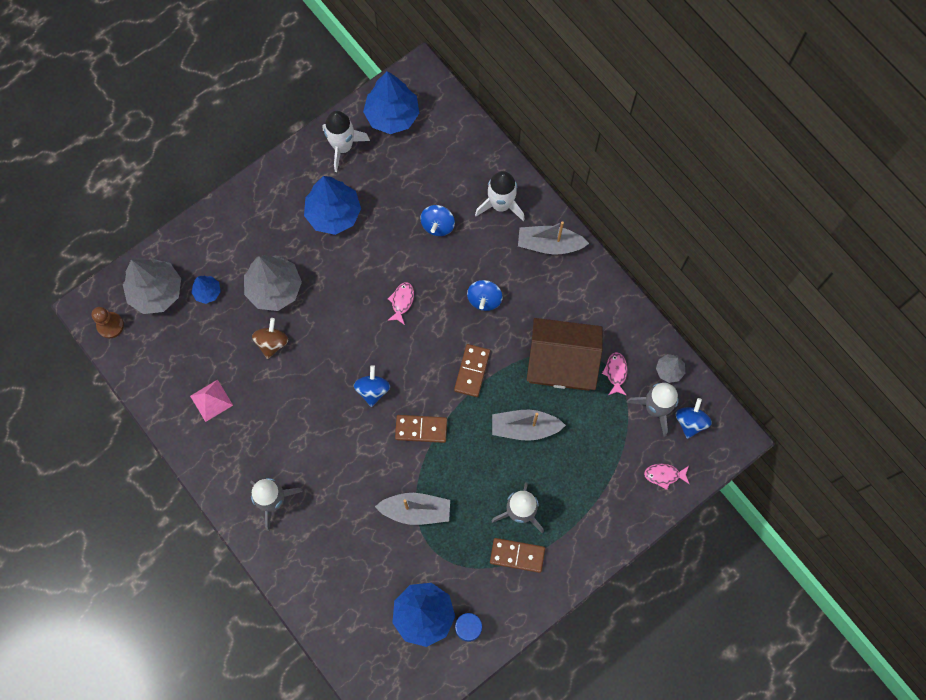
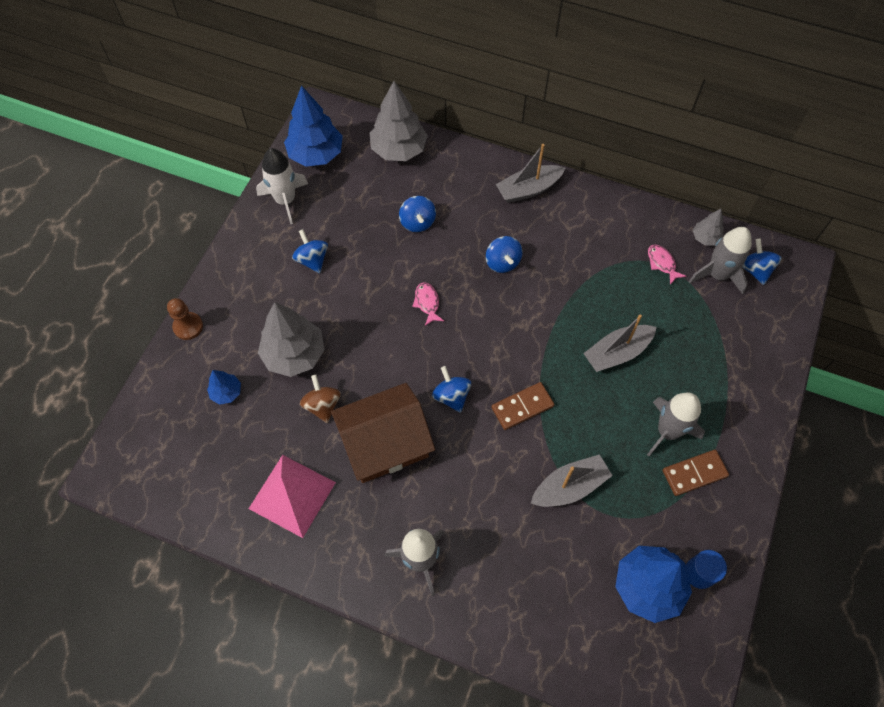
camera: 30 degrees left, 10 degrees down
(110, 325) = (137, 479): brown pawn -> brown pawn (188, 326)
(156, 291) = (170, 420): grey tree -> grey tree (398, 150)
(211, 400) = (292, 495): pink pyramid -> pink pyramid, size x1.68
(334, 214) = (312, 260): blue tree -> blue spinning top
(472, 371) = (534, 329): brown domino -> none
(501, 204) = (463, 179): white rocket -> none
(562, 362) = (609, 279): brown house -> brown house (385, 443)
(664, 475) = (768, 326): pink fish -> none

